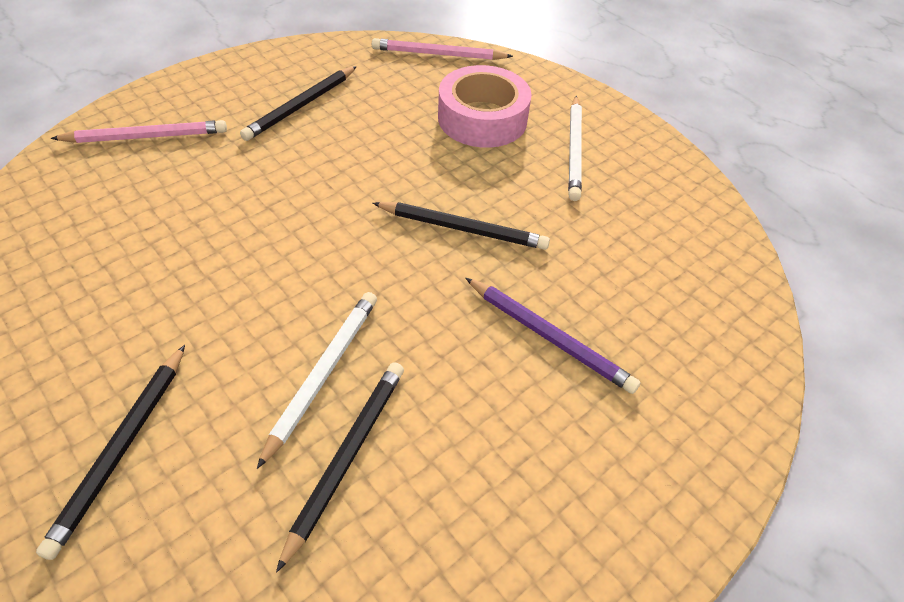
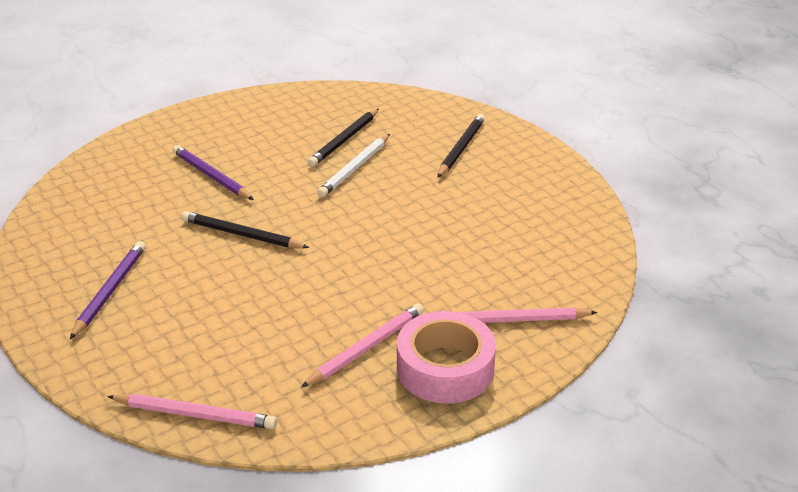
camera: 170 degrees left, 15 degrees down
(301, 106) = (366, 348): black pencil -> pink pencil
(482, 119) = (182, 326): pink tape -> pink tape (445, 368)
(574, 150) = (110, 291): white pencil -> purple pencil

